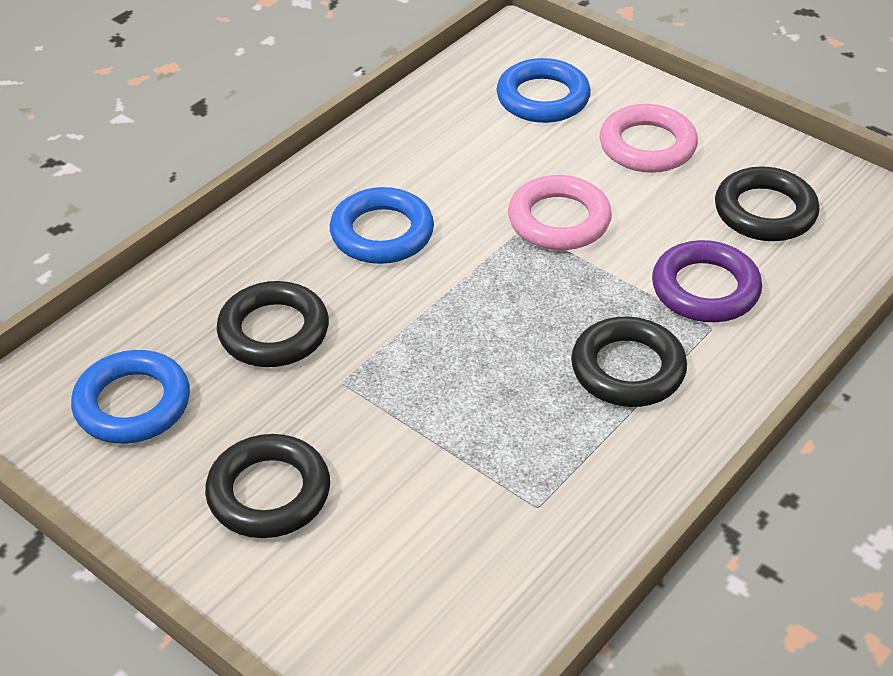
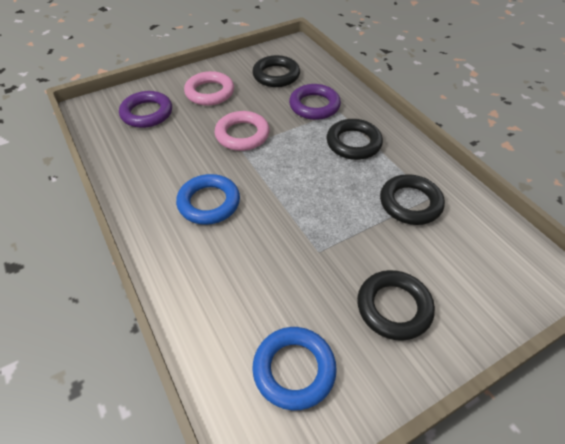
camera: 70 degrees left, 5 degrees up
(274, 331) = (263, 274): black ring -> black ring (410, 203)
(543, 98) = (147, 113): blue ring -> purple ring

